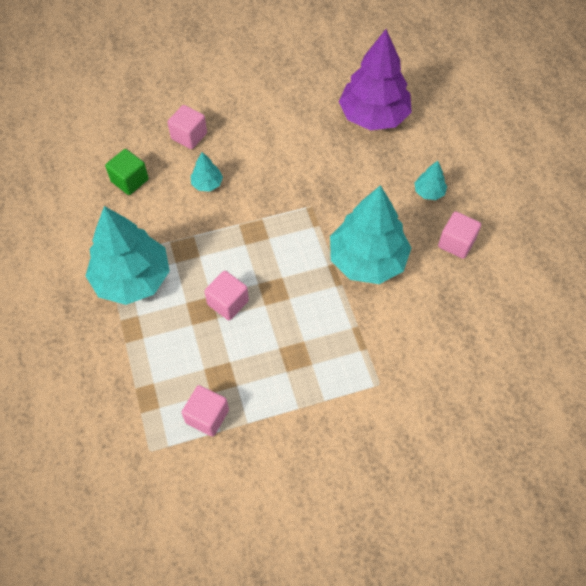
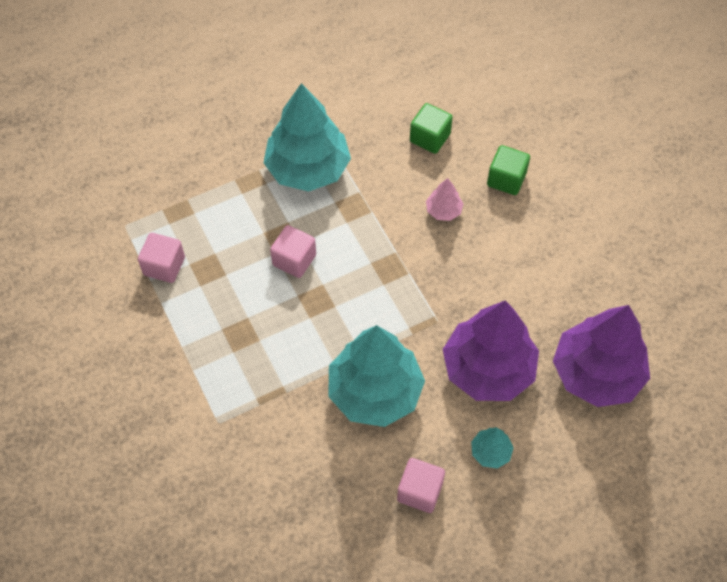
camera: 80 degrees right, 0 degrees up
(189, 136) = (506, 179): pink cube -> green cube
(207, 184) = (443, 210): turquoise tree -> pink tree
(359, 180) = (488, 369): none -> purple tree

